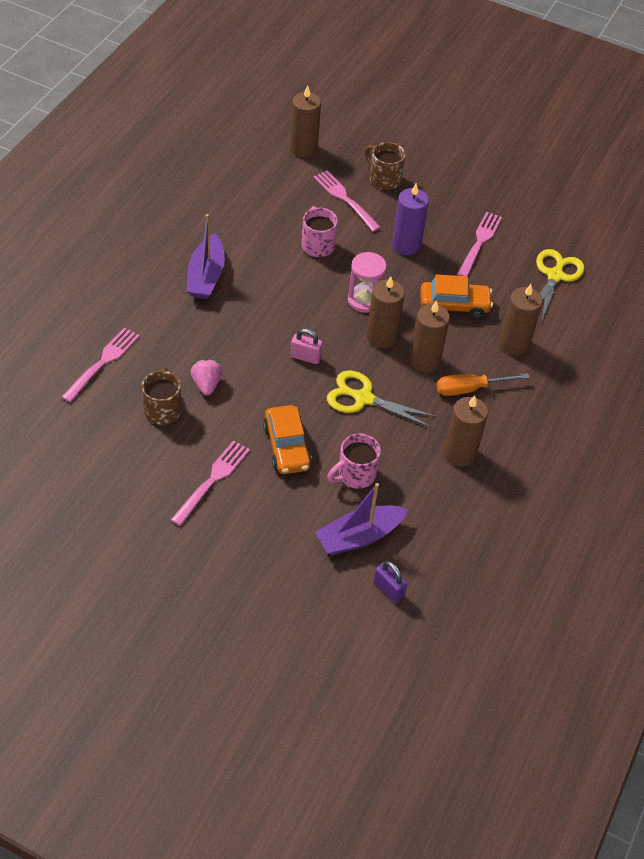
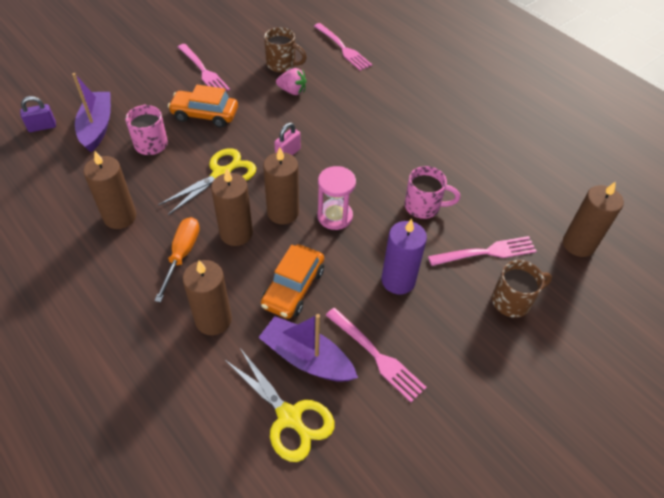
camera: 115 degrees right, 0 degrees up
(206, 276) = (411, 121): purple boat -> purple boat (307, 358)

